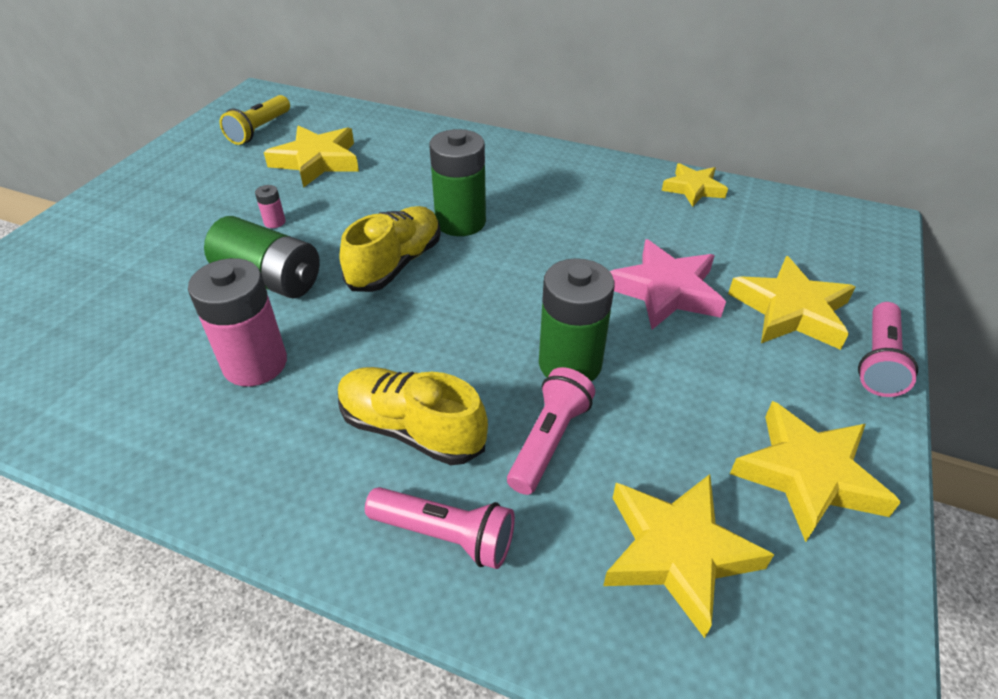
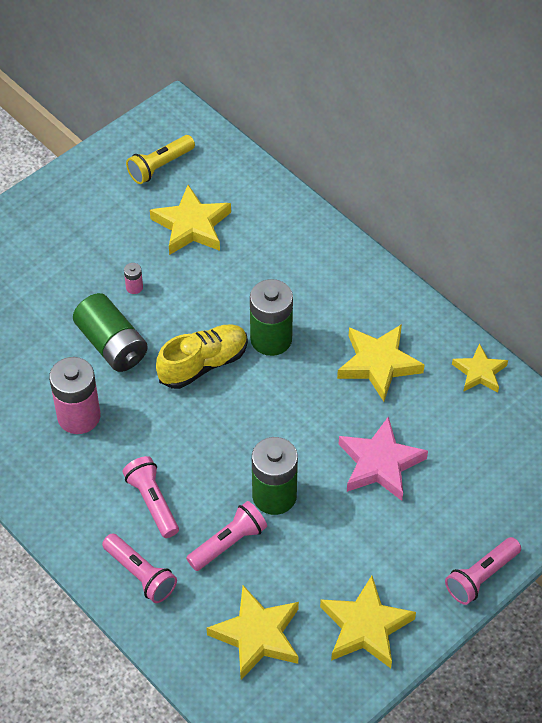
camera: 25 degrees right, 10 degrees up
(411, 429) = (152, 502): yellow shoe -> pink flashlight
(790, 311) = (456, 515): yellow star -> yellow star (378, 364)

